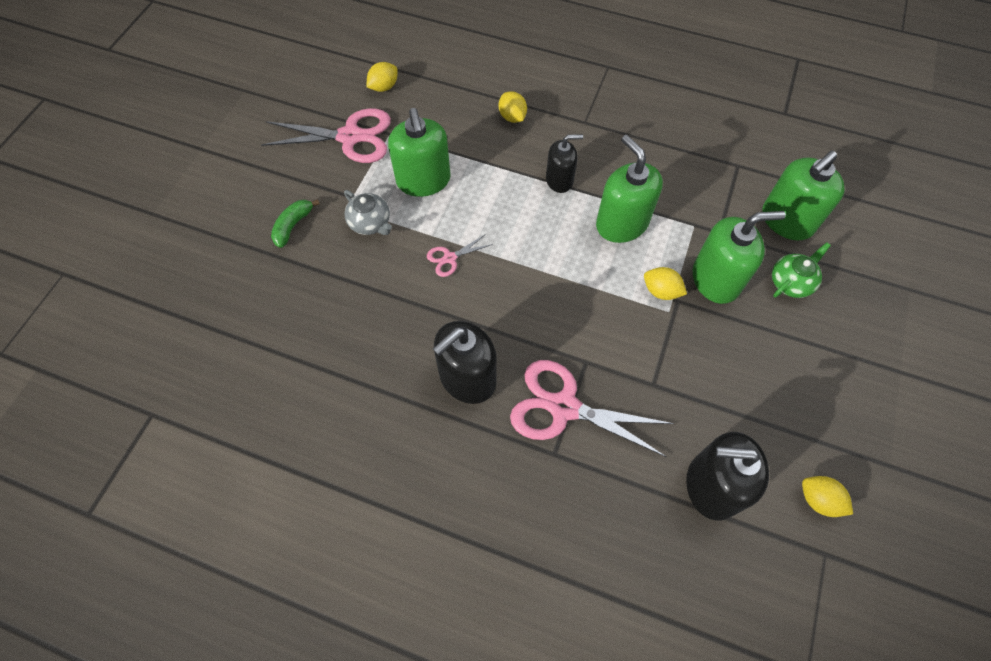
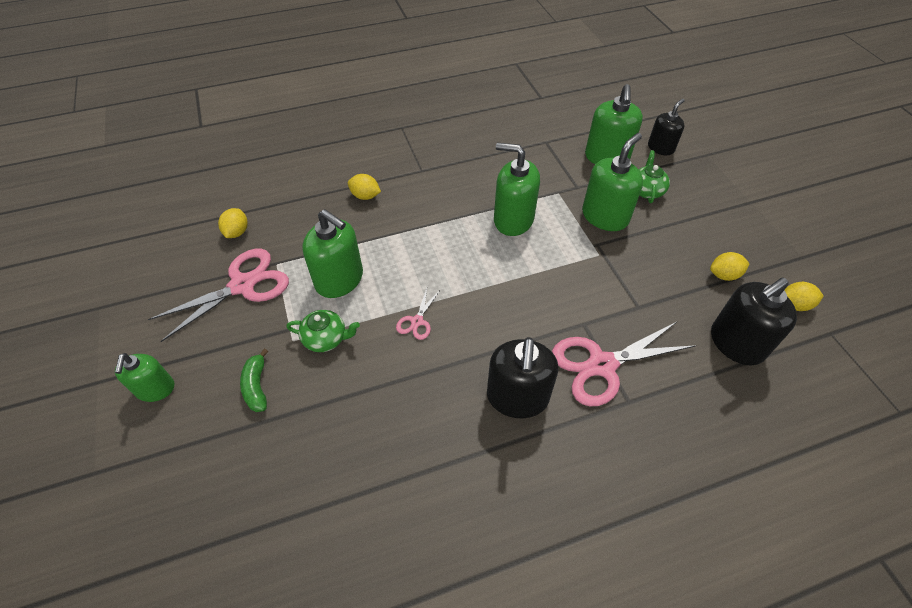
camera: 40 degrees left, 10 degrees down
(230, 180) = (155, 389): none -> green soap dispenser
(370, 223) = (326, 338): grey teapot -> green teapot
(559, 180) = (442, 217): black soap dispenser -> black soap dispenser (660, 148)
(661, 291) = (581, 245): yellow lemon -> yellow lemon (724, 275)

